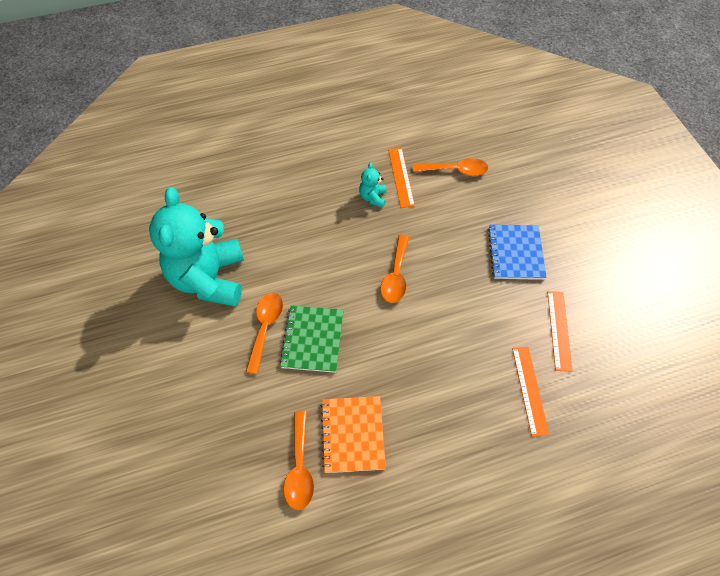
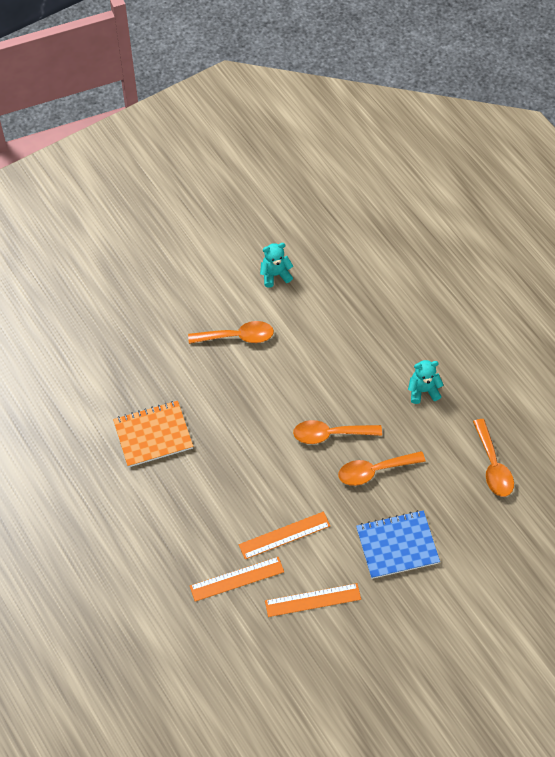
camera: 75 degrees right, 0 degrees up
(209, 279) = (275, 275): turquoise teddy bear -> turquoise teddy bear, size x0.40
(300, 467) = (114, 401): orange spoon -> orange spoon (374, 471)
(313, 339) = (237, 379): green notebook -> none
(401, 177) = (462, 412): orange ruler -> orange ruler (284, 535)

